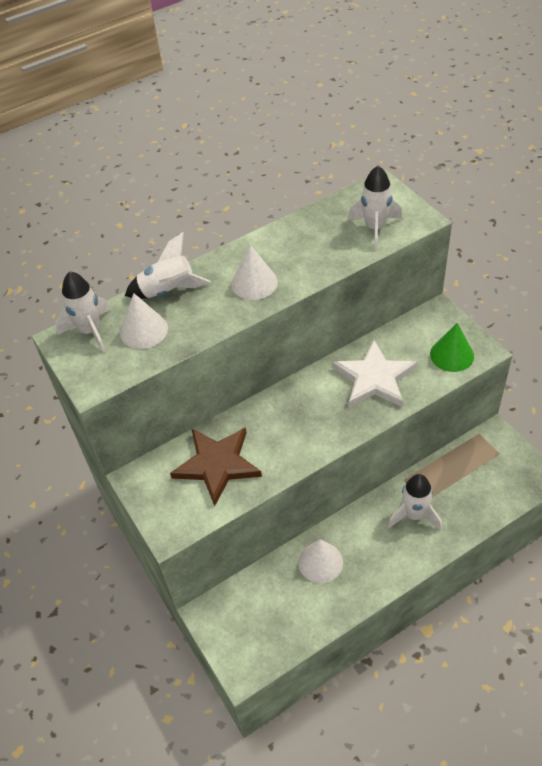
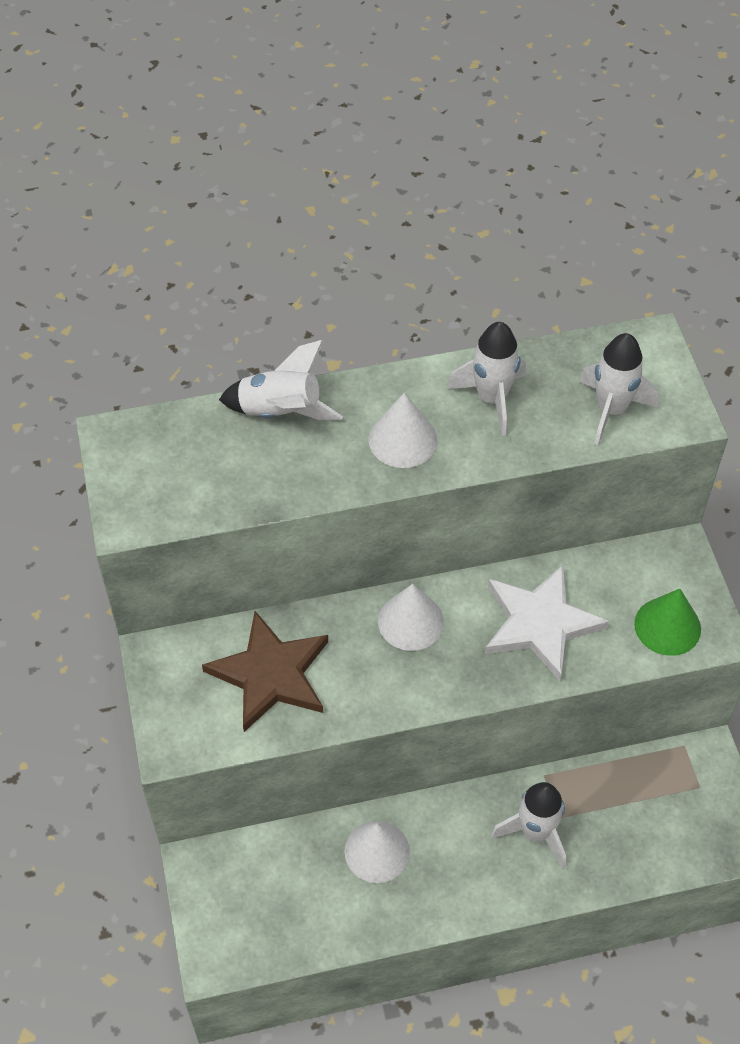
camera: 15 degrees right, 5 degrees up
(90, 331) = (154, 438): white rocket -> white rocket (491, 398)
(144, 330) = (225, 461): white cone -> white cone (411, 621)

